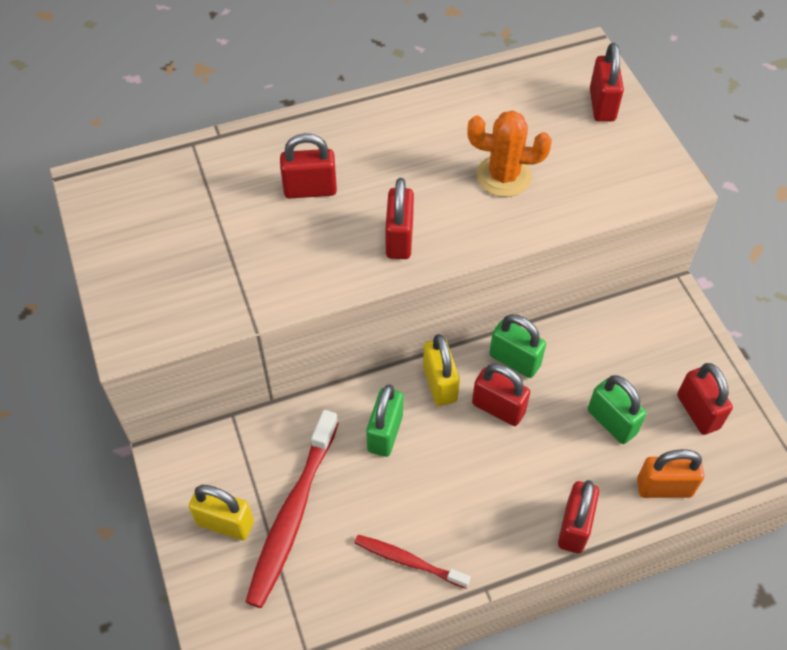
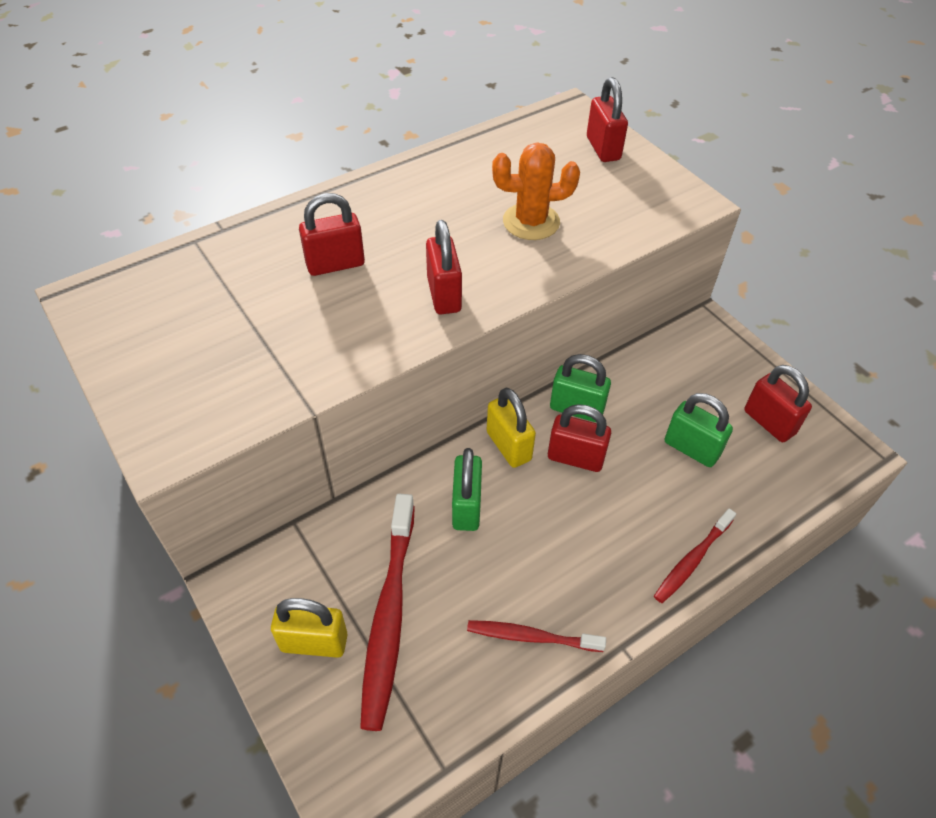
camera: 15 degrees left, 5 degrees down
(574, 527) = (692, 560): red padlock -> red toothbrush
(664, 487) = (765, 501): orange padlock -> none

